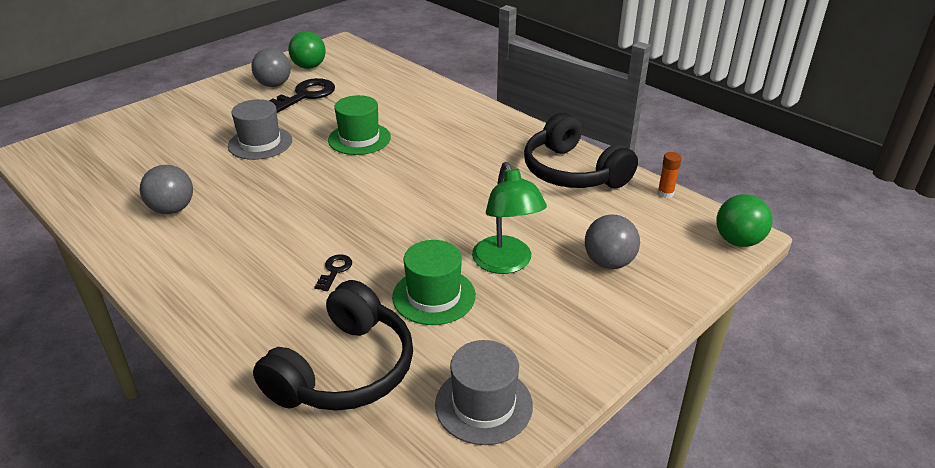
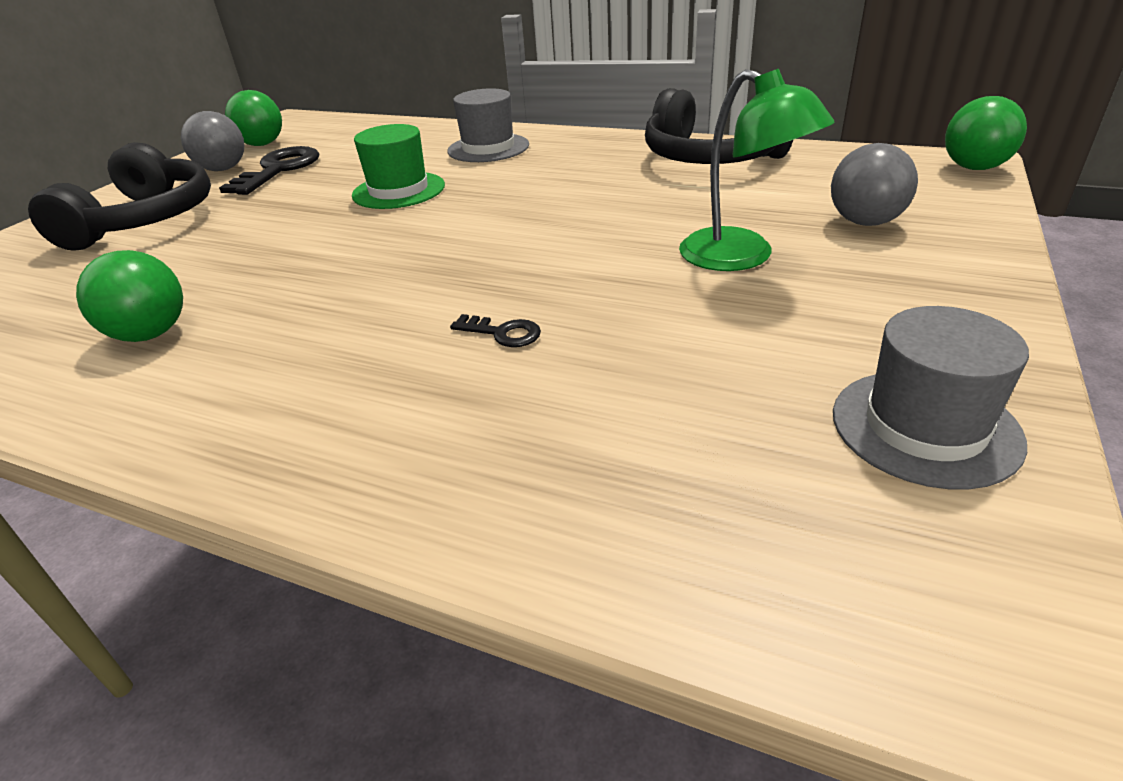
camera: 20 degrees left, 0 degrees up
(172, 209) = (150, 334): grey ball -> green ball
(260, 143) = (249, 227): grey hat -> grey hat (488, 148)
(334, 271) = (502, 333): black key -> black key turned 120 degrees clockwise
(344, 369) = (653, 457): black headphones -> black headphones (144, 220)
(434, 296) = (686, 319): green hat -> none
(665, 193) = (839, 150): orange glue stick -> none

